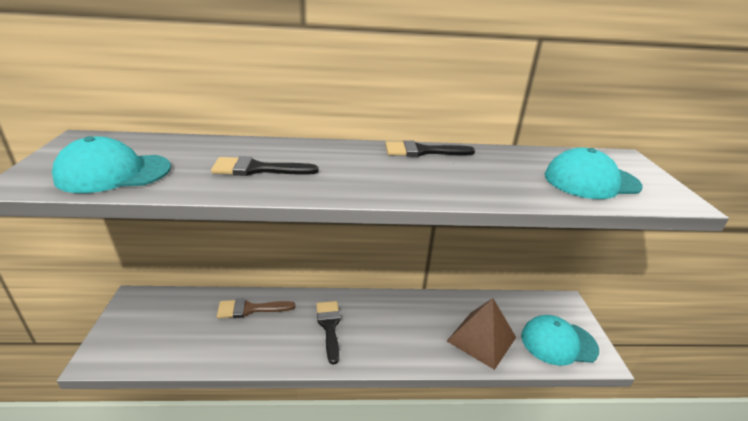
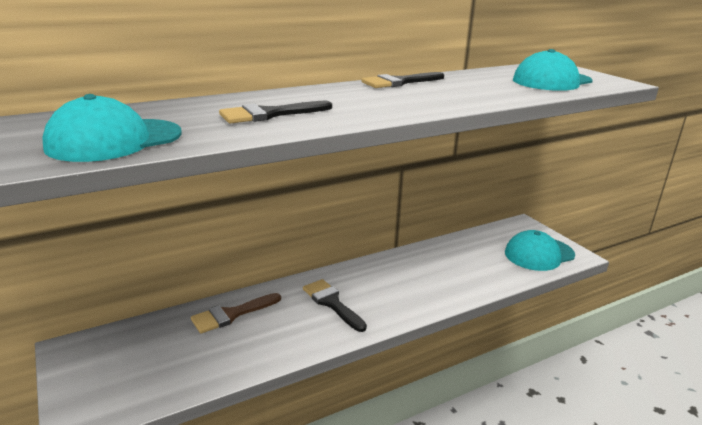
camera: 25 degrees left, 5 degrees down
(481, 339) = (478, 270): brown pyramid -> none

